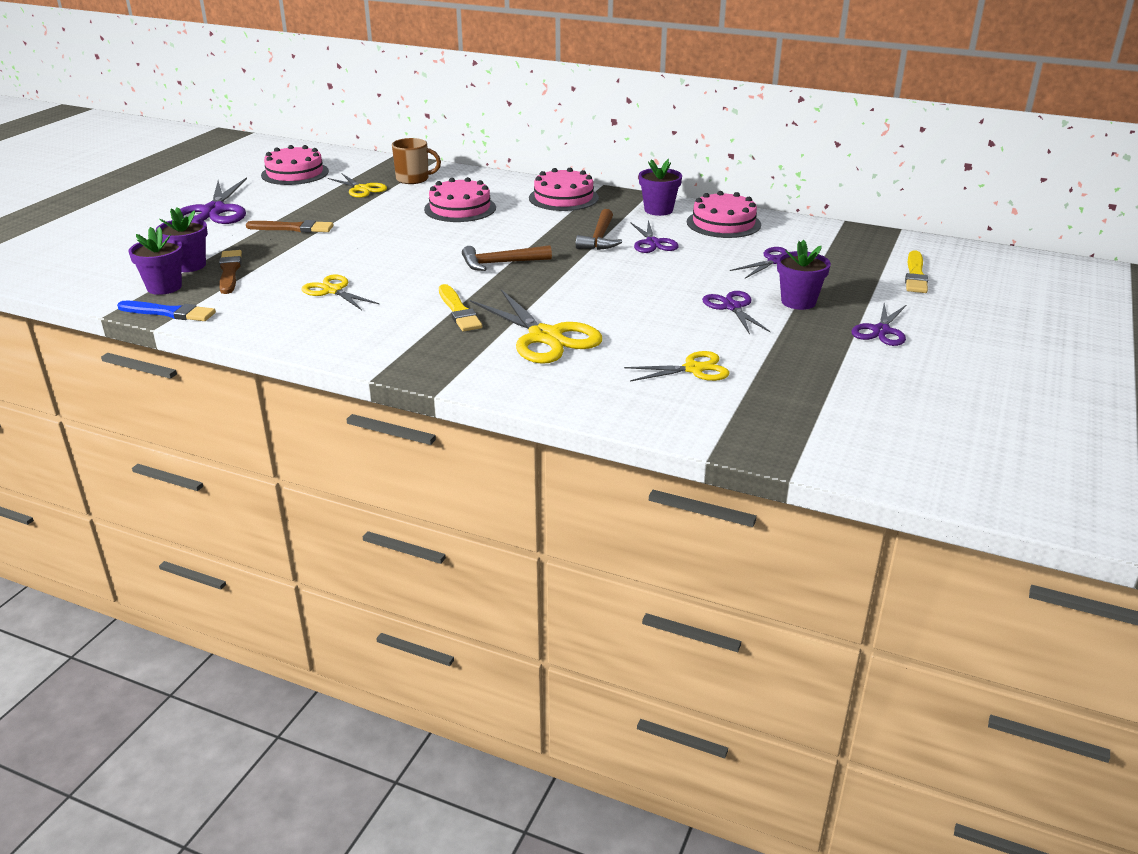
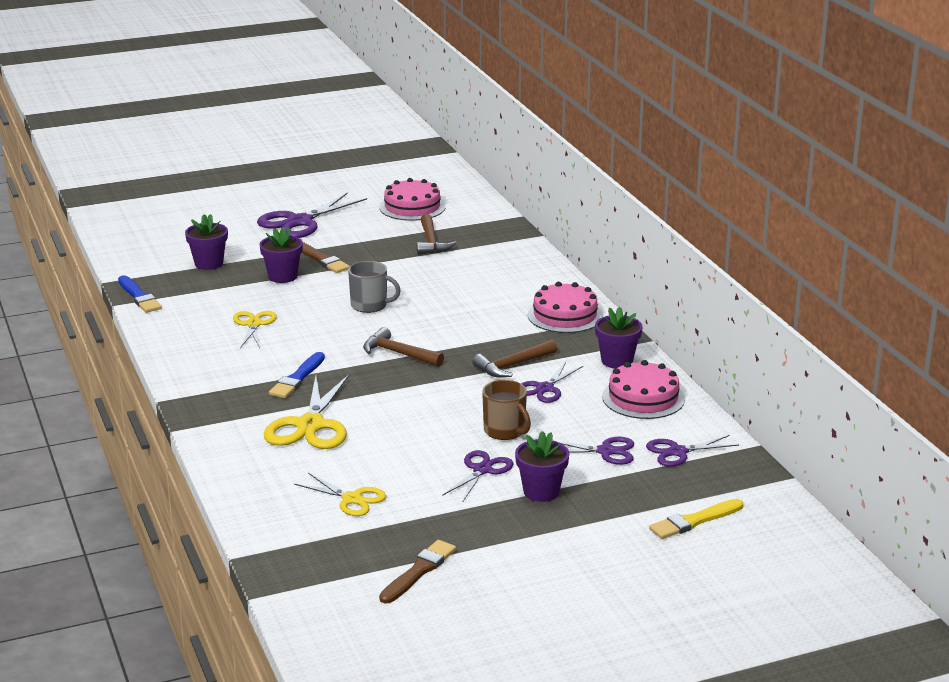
camera: 45 degrees right, 5 degrees down
(164, 287) = (168, 275): purple flower pot -> purple flower pot (283, 276)
(229, 271) = (222, 279): brown brush -> brown brush (418, 571)
(362, 189) = (431, 242): yellow scissors -> brown hammer
(405, 242) = (370, 305): none -> grey mug
(413, 179) = (486, 248): brown mug -> brown mug (505, 431)
(458, 311) = (297, 378): yellow brush -> blue brush
(460, 208) = (466, 291): pink cake -> none
(881, 331) = (547, 546): purple scissors -> purple scissors (677, 452)

